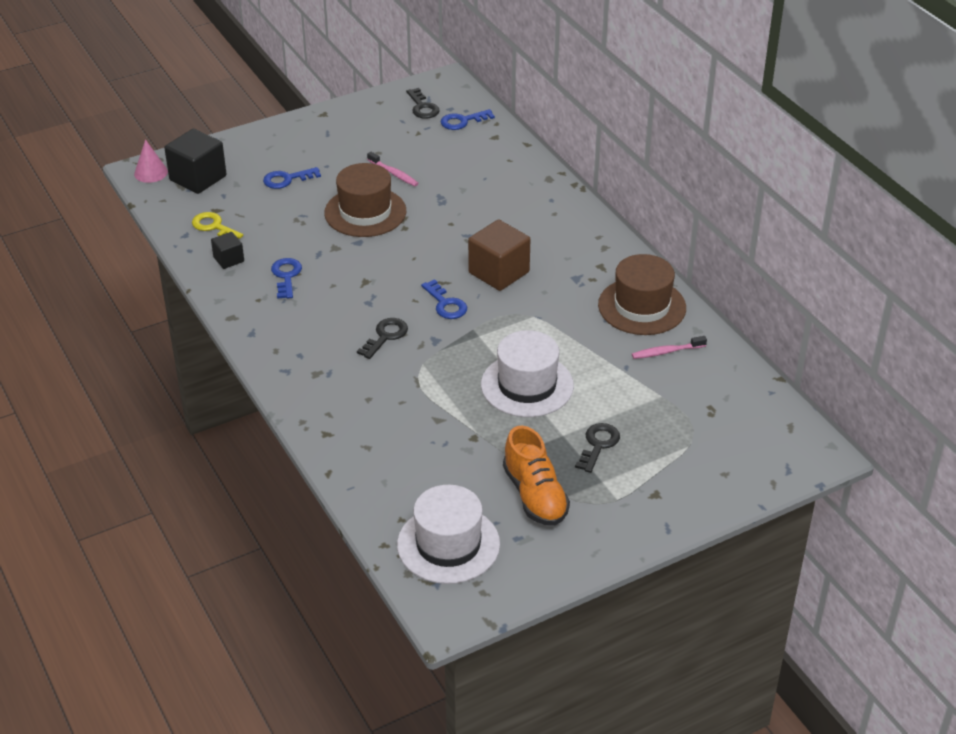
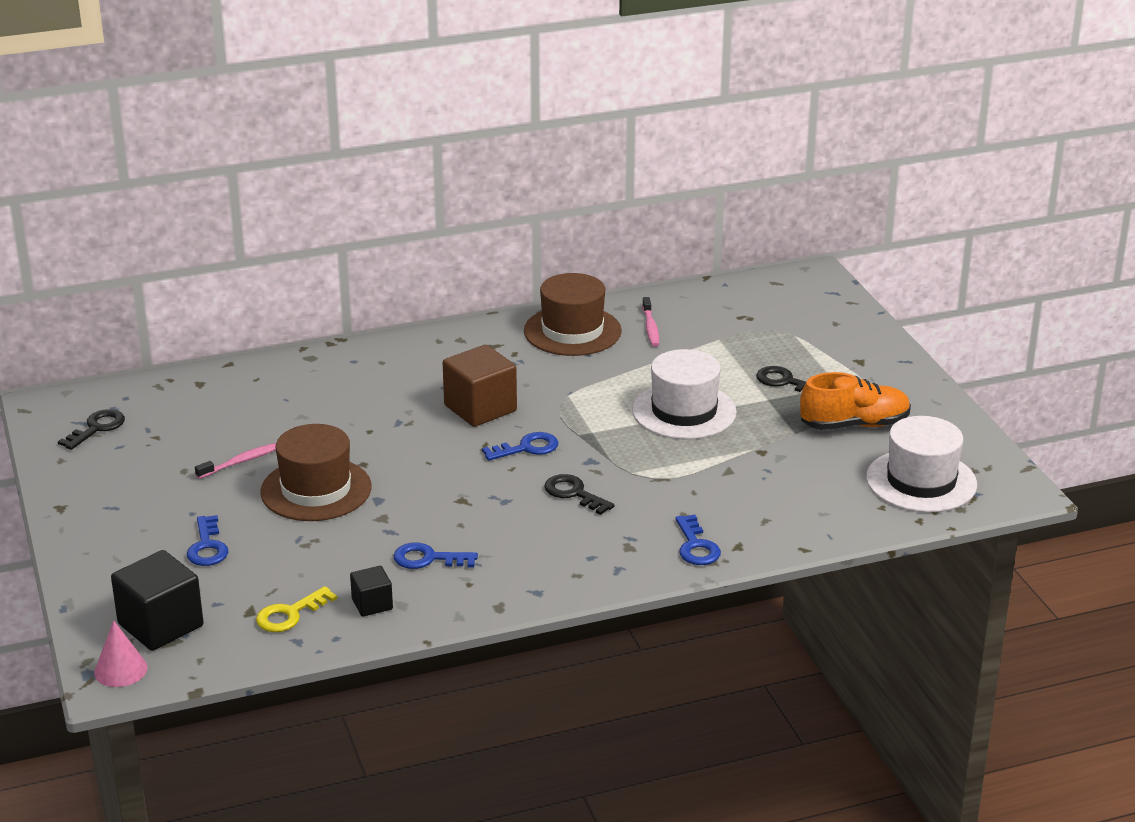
camera: 80 degrees left, 10 degrees down
(422, 107) = (97, 428): black key -> black key turned 45 degrees counterclockwise
(462, 121) = (150, 402): blue key -> blue key (696, 546)

